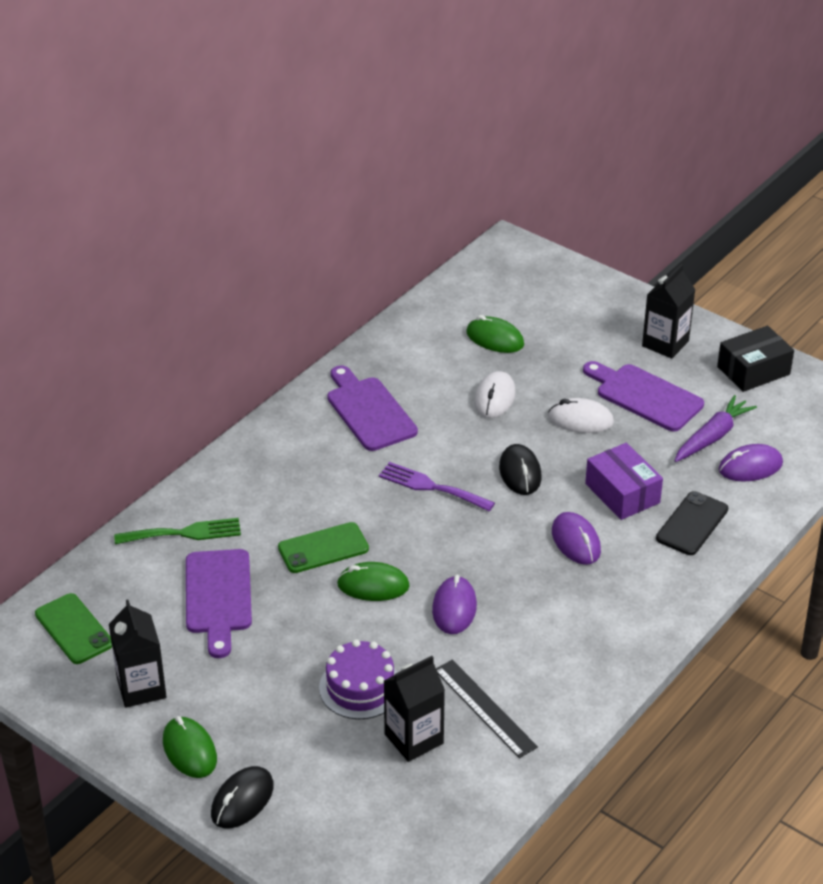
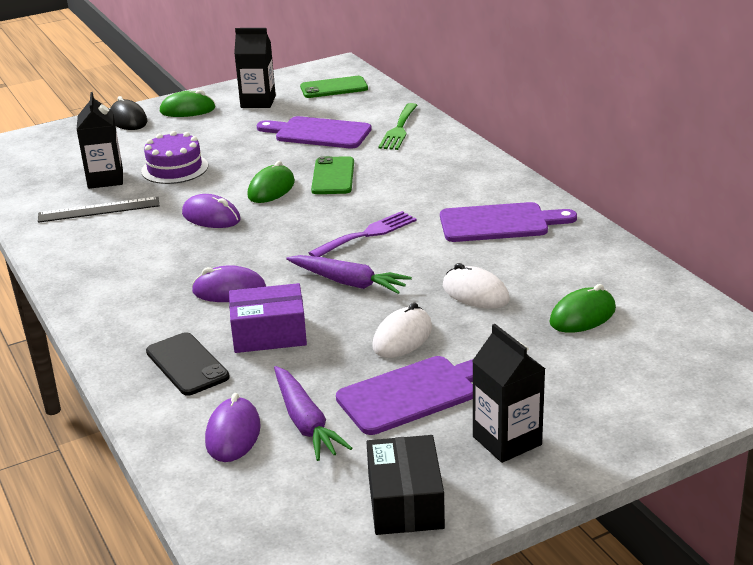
camera: 115 degrees right, 10 degrees down
(520, 473) = (348, 282): black mouse -> purple carrot

